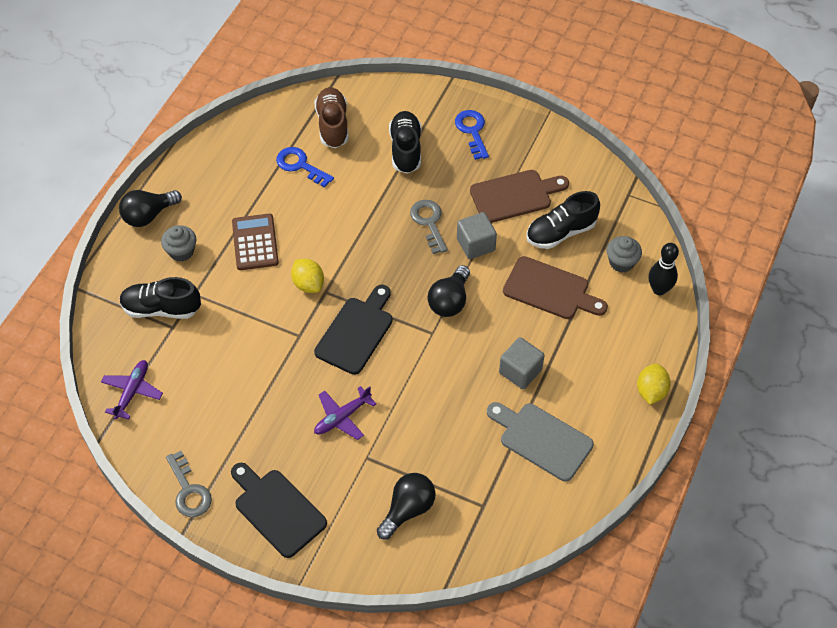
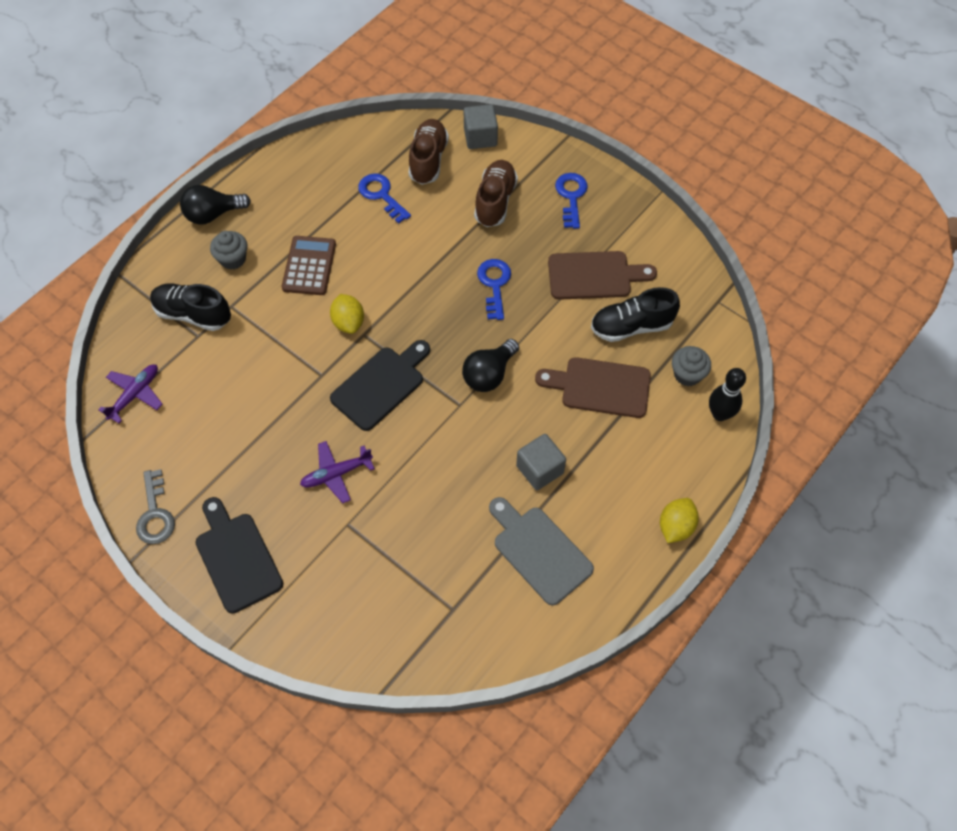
camera: 15 degrees right, 5 degrees up
(405, 149) = (495, 201): black shoe -> brown shoe
(408, 509) = (372, 593): black light bulb -> none
(429, 222) = (494, 285): grey key -> blue key
(475, 244) = (536, 319): grey cube -> grey cube (480, 137)
(550, 290) = (600, 387): brown cutting board -> brown cutting board turned 150 degrees clockwise

